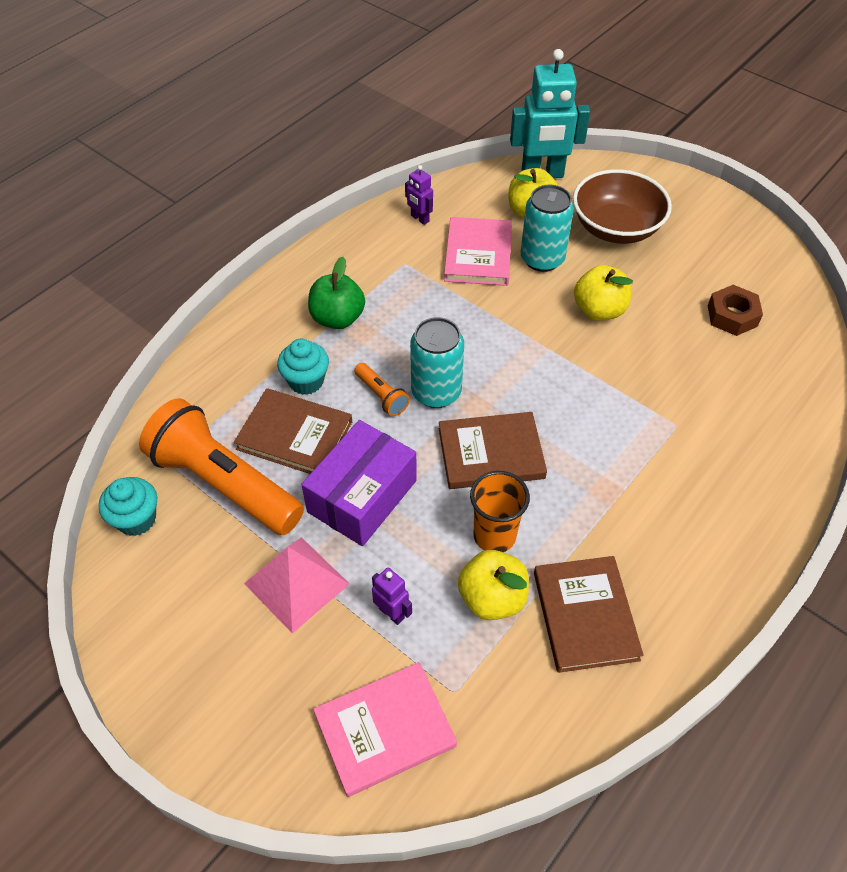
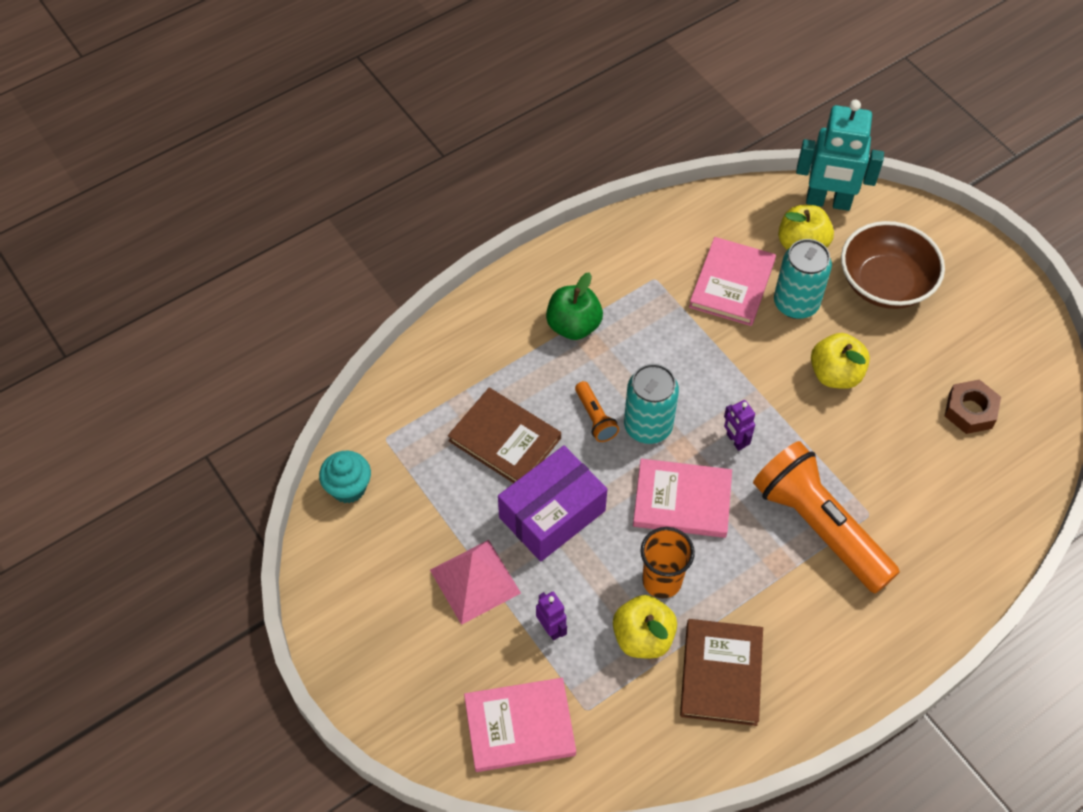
camera: 15 degrees right, 5 degrees up
(224, 483) = (431, 472): orange flashlight -> orange flashlight (819, 527)
(306, 381) = (528, 386): turquoise cupcake -> none
(419, 218) = (684, 229): purple robot -> purple robot (735, 441)
(491, 453) = (682, 500): brown book -> pink book

